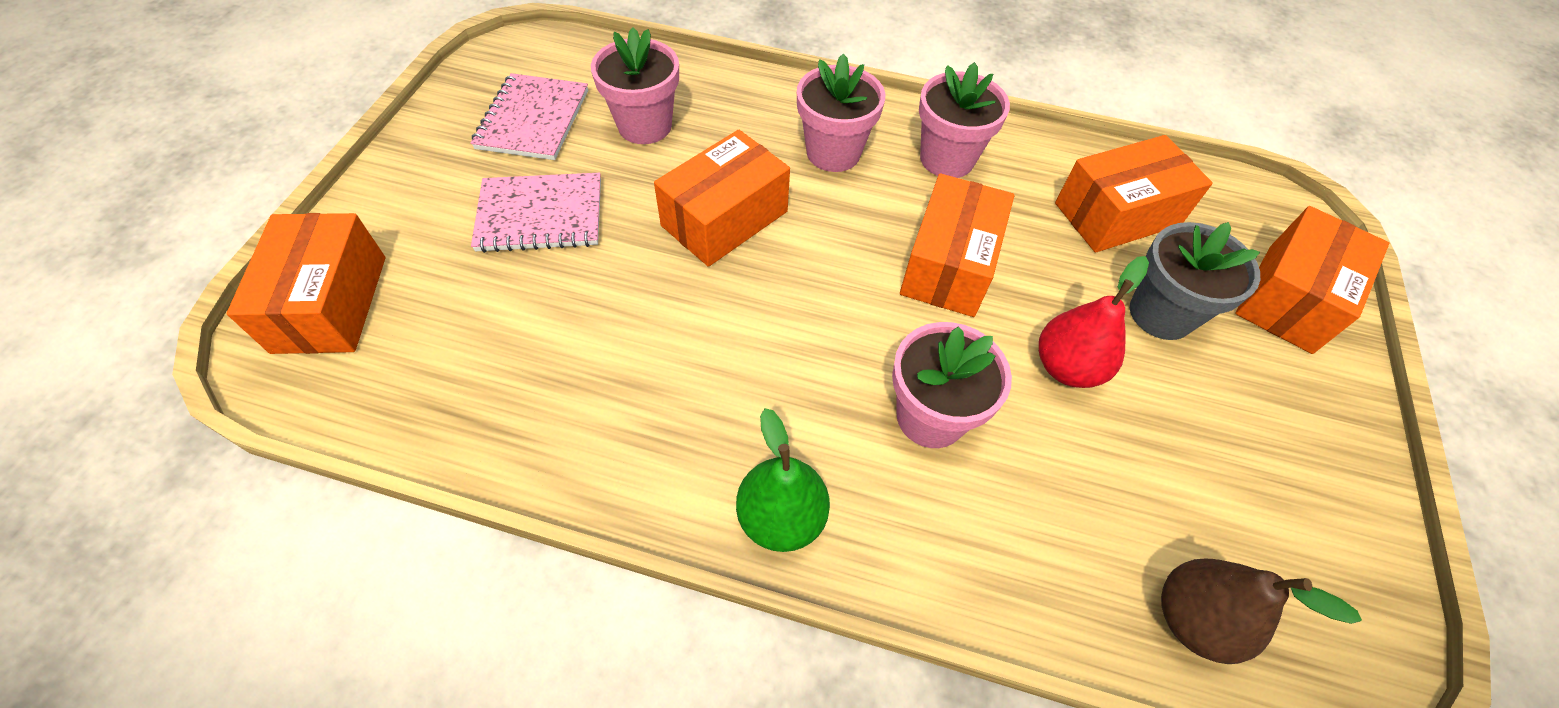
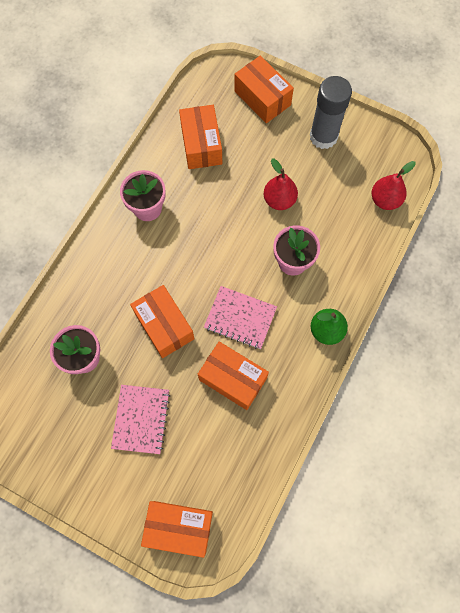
camera: 75 degrees left, 15 degrees up
(533, 119) = (63, 421): pink notebook -> pink notebook (240, 318)
(833, 152) = (129, 262): pink flower pot -> none
(949, 265) = (216, 229): orange box -> orange box (233, 379)
(1161, 314) = (260, 152): grey flower pot -> none
(1192, 619) = (385, 200): brown pear -> red pear
(1278, 435) = (323, 136): none -> grey glue stick

